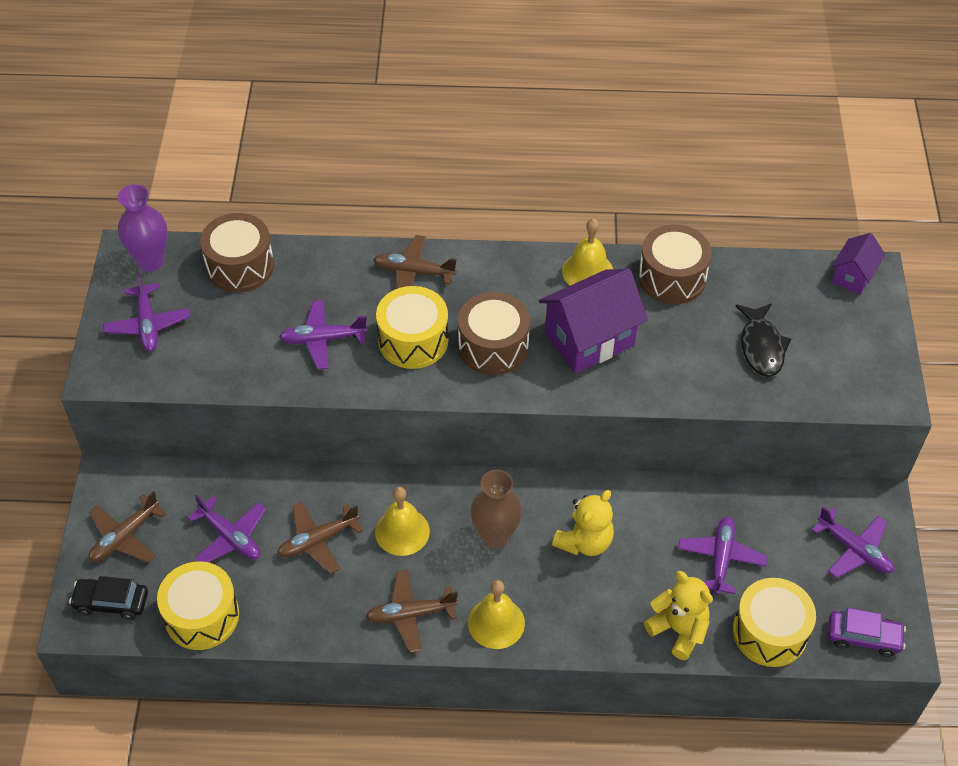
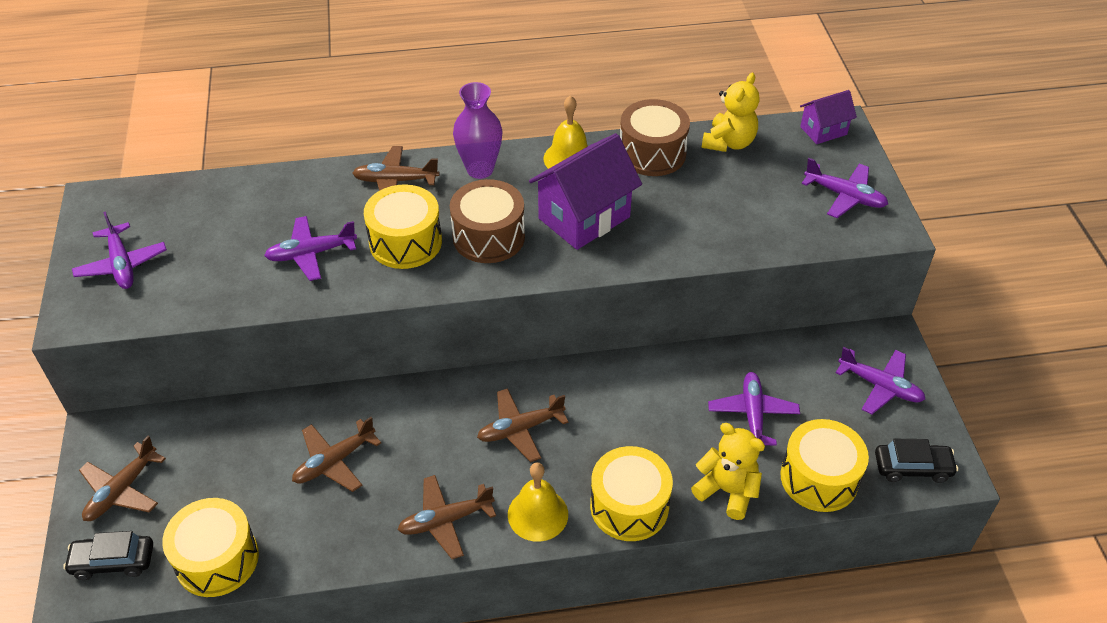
camera: 10 degrees left, 5 degrees down
(151, 261) = (119, 205): purple vase -> purple vase (480, 169)
(230, 537) = (239, 472): purple plane -> purple plane (844, 196)
(240, 266) = (215, 198): brown drum -> none
(402, 531) = (422, 439): yellow bell -> none
(495, 537) = (520, 429): brown vase -> brown plane
(582, 629) = (629, 506): none -> yellow drum
(584, 541) = (612, 419): yellow teddy bear -> yellow teddy bear (729, 143)
(761, 346) = (753, 201): black fish -> none
(853, 276) = (823, 131): purple house -> purple house turned 45 degrees clockwise
(863, 637) = (912, 467): purple car -> black car

